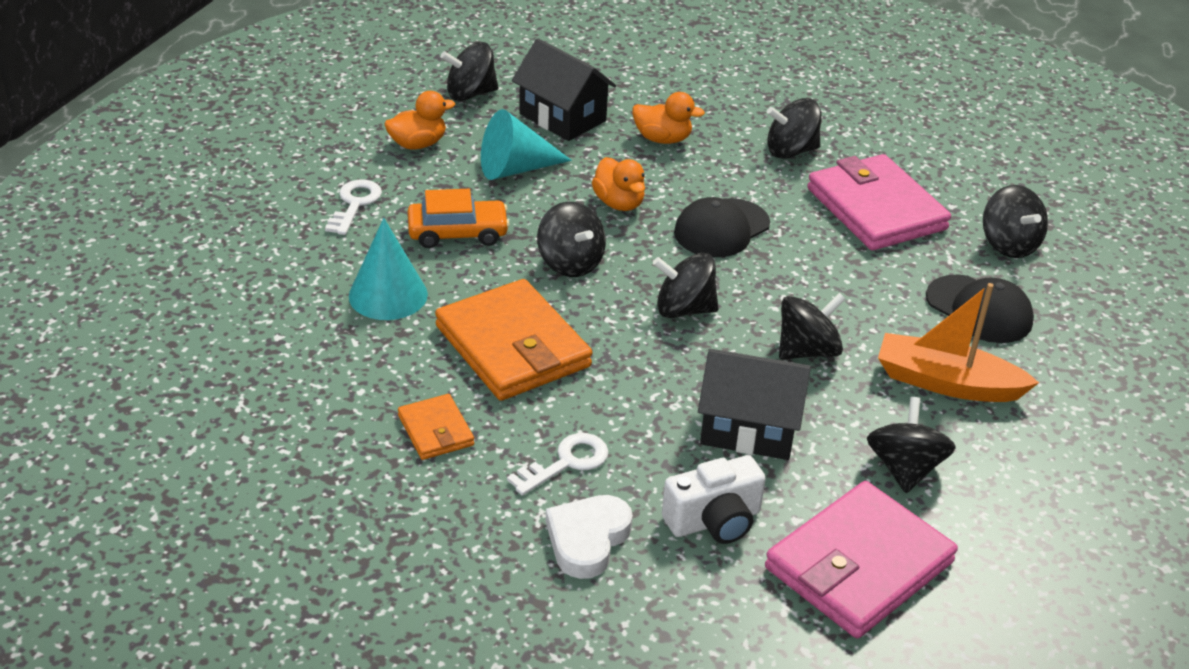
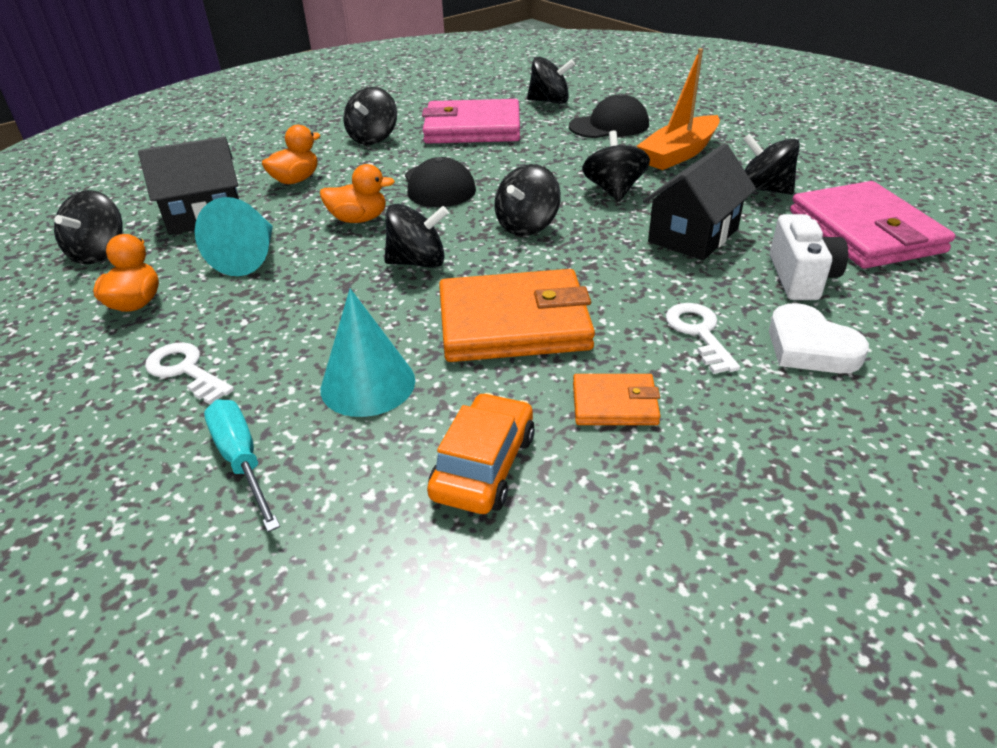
camera: 60 degrees left, 0 degrees up
(280, 269) = (242, 461): none -> turquoise screwdriver
(458, 233) = (310, 313): orange car -> orange car (483, 465)

